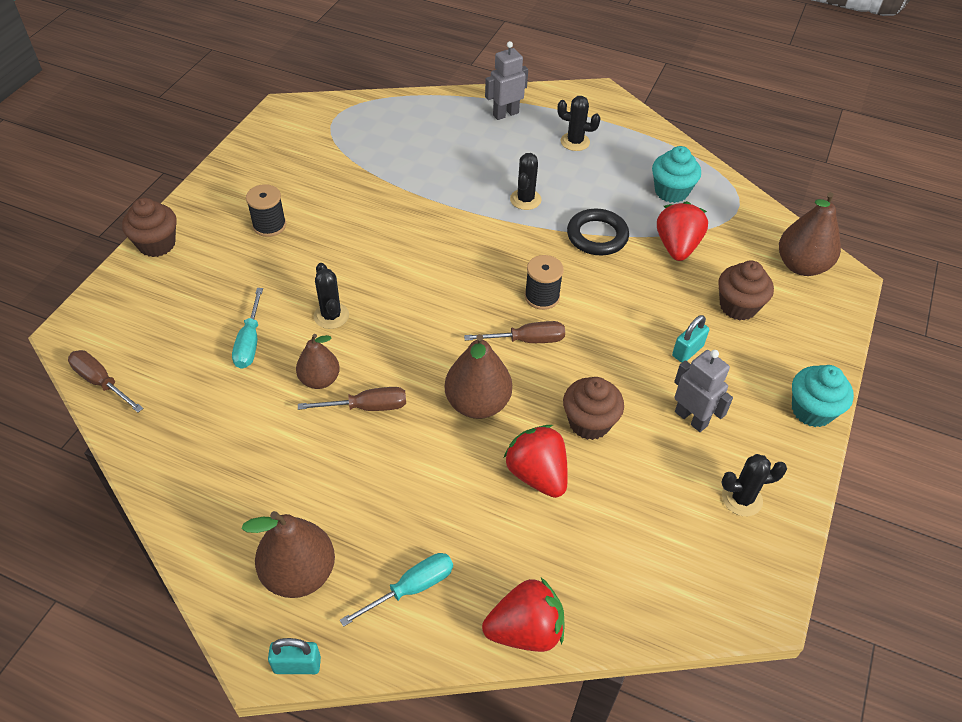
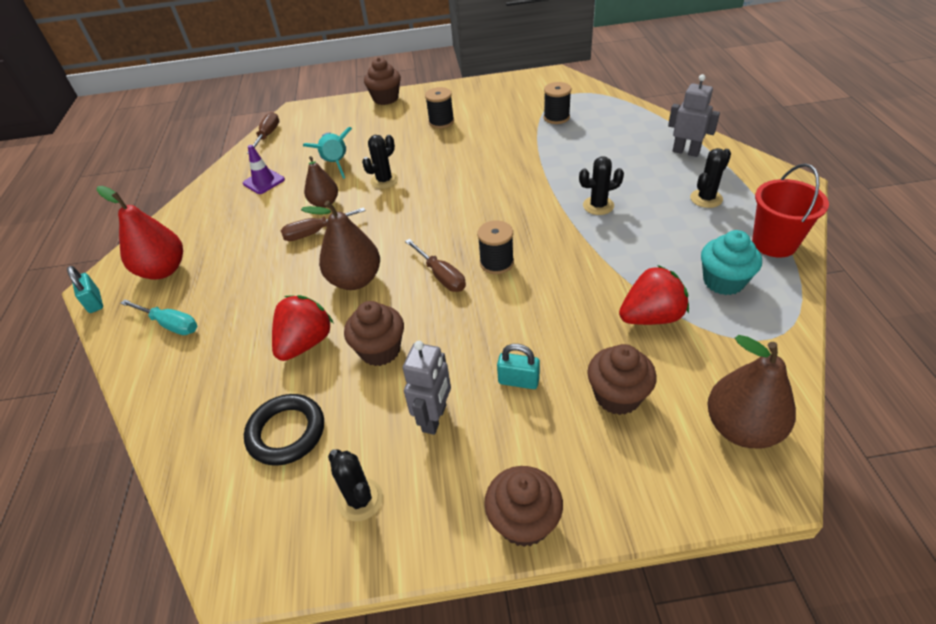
camera: 65 degrees right, 5 degrees down
(210, 420) = (264, 181): none -> purple traffic cone
(250, 342) = (335, 164): turquoise screwdriver -> turquoise rocket
(299, 573) = (163, 270): brown pear -> red pear
(364, 149) = (556, 117): none -> black spool
(367, 407) = (315, 232): brown screwdriver -> brown screwdriver turned 105 degrees clockwise
(525, 630) = (154, 401): red strawberry -> none
(575, 142) = (706, 198): black cactus -> black cactus turned 60 degrees clockwise
(597, 236) = (603, 261): black ring -> black ring (286, 432)
(654, 145) = (774, 243): none -> red bucket
(811, 410) = (523, 521): turquoise cupcake -> brown cupcake

